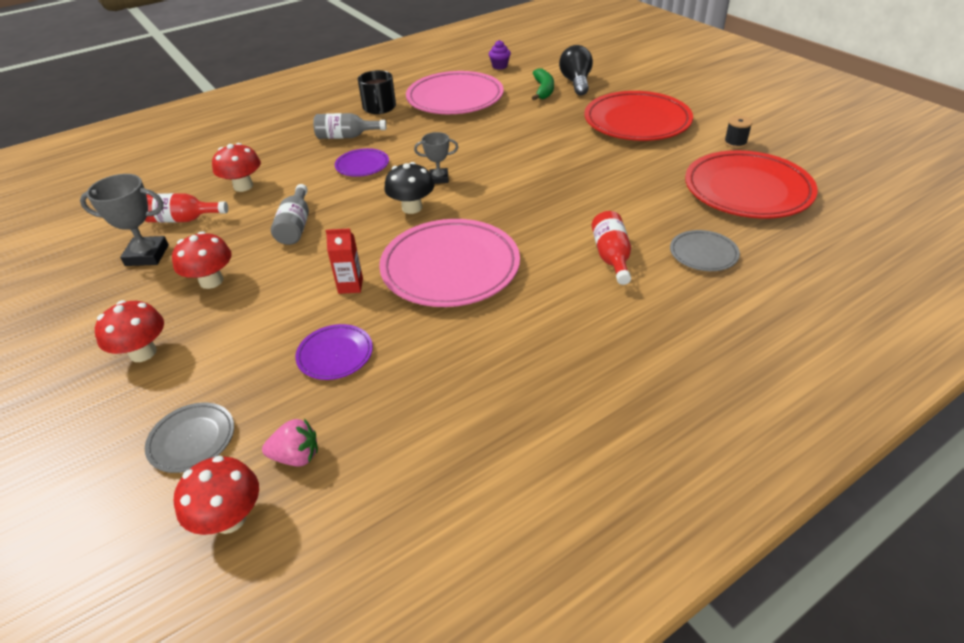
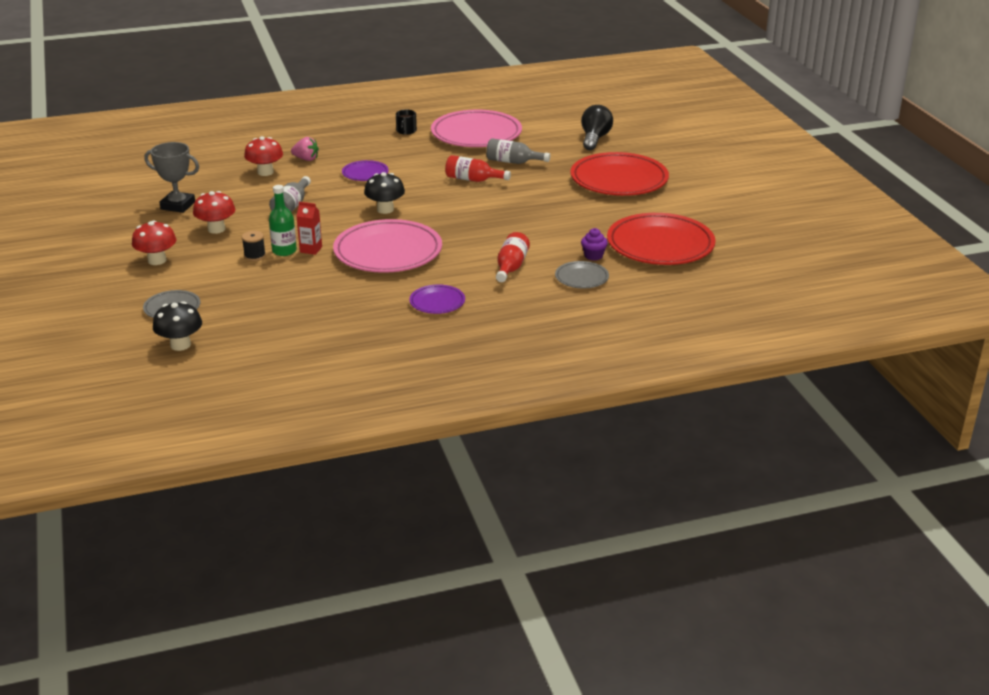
camera: 15 degrees right, 10 degrees down
(182, 219) = (211, 187): red bottle -> red bottle (473, 180)
(229, 518) = (180, 345): red mushroom -> black mushroom
(296, 456) = (230, 327): pink strawberry -> pink strawberry (306, 159)
(316, 296) = (284, 251): none -> green bottle
(335, 355) = (279, 284): purple plate -> purple plate (437, 302)
(346, 137) = (365, 149): grey bottle -> grey bottle (513, 162)
(379, 108) = (406, 131): black mug -> black mug, size x0.66
(439, 178) = (419, 193): grey trophy -> none
(499, 66) = (537, 113): purple cupcake -> purple cupcake (593, 256)
(543, 90) = (559, 140): green banana -> none
(735, 143) = (687, 210): black spool -> black spool (255, 256)

